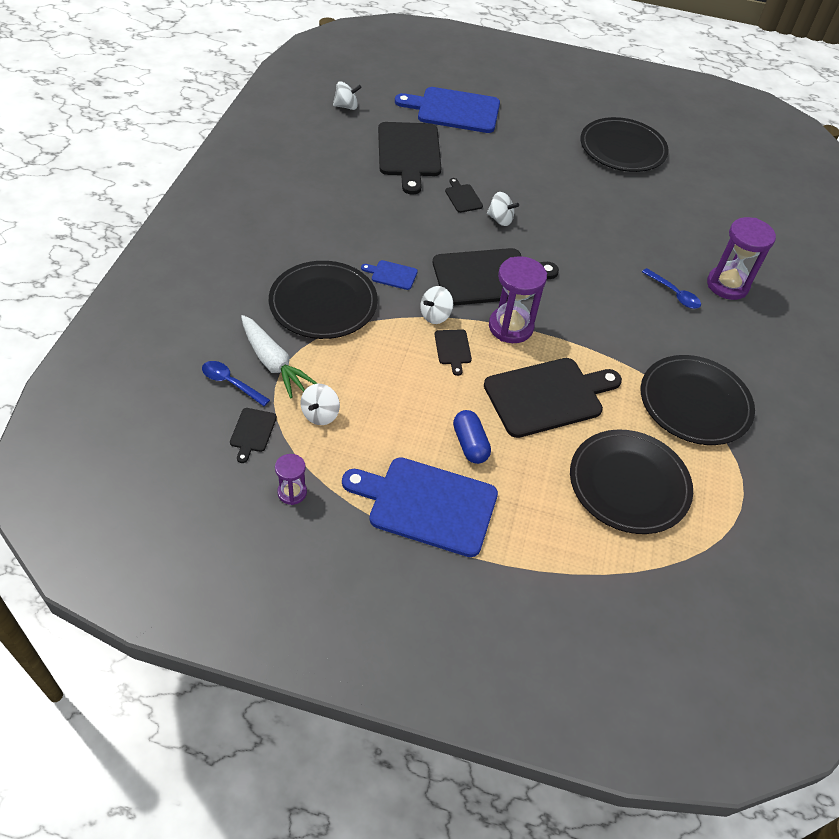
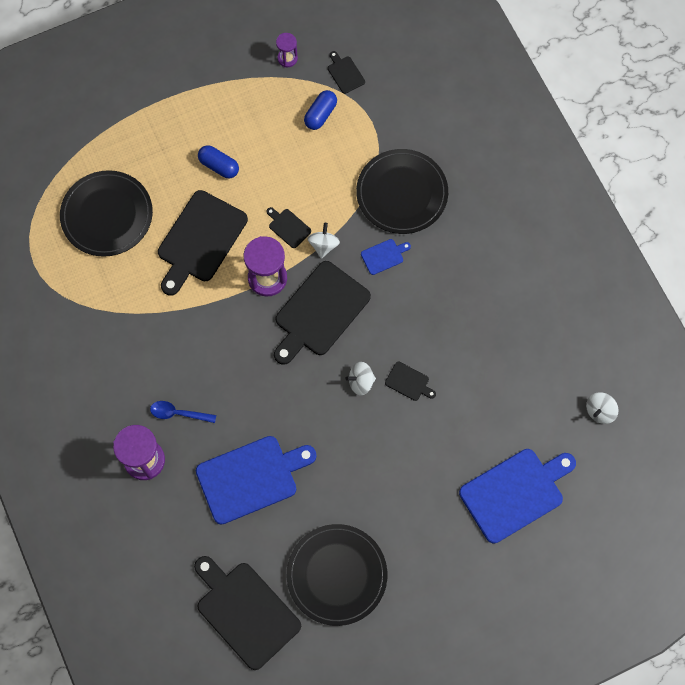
camera: 145 degrees right, 20 degrees up
(231, 383) = (391, 92): blue spoon -> none
(273, 363) = (383, 125): white carrot -> none
(320, 414) = (320, 114): white spinning top -> blue capsule
(409, 153) = (495, 397): black cutting board -> black cutting board (245, 611)
(427, 504) = (210, 109): blue cutting board -> blue cutting board (251, 478)
(695, 403) = (103, 315): black plate -> none

